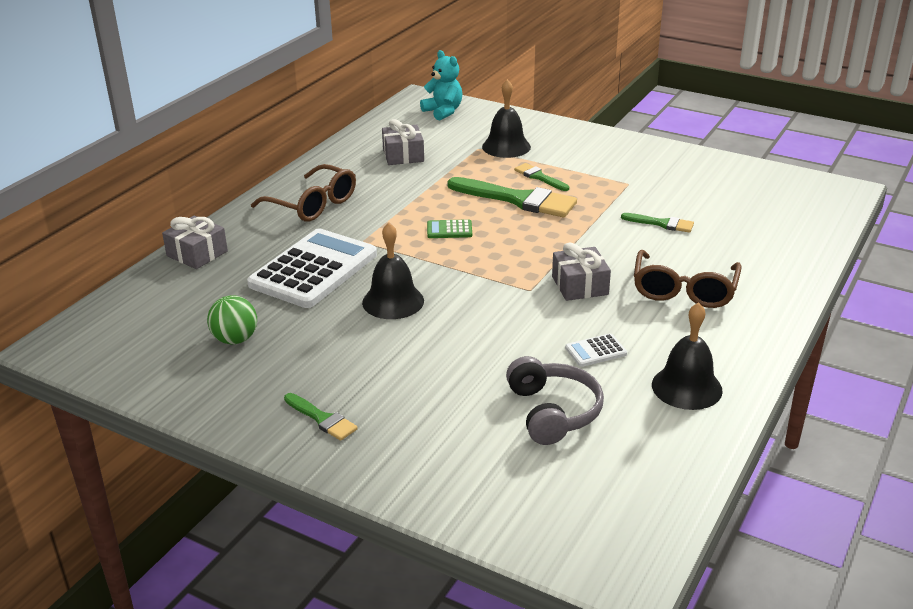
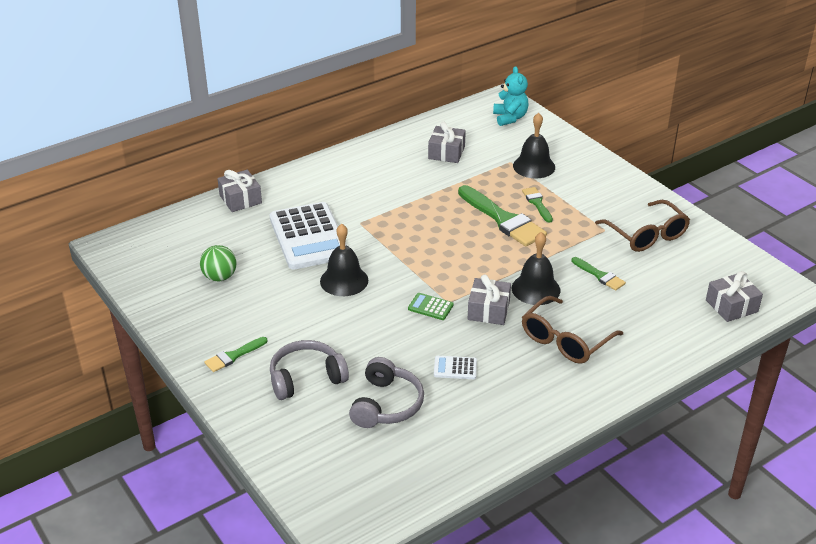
camera: 25 degrees right, 5 degrees up
(312, 204) = (347, 179): brown glasses -> brown glasses (646, 235)
(313, 270) = (309, 237): white calculator -> white calculator turned 105 degrees clockwise
(322, 419) = (233, 356): green brush -> green brush turned 75 degrees clockwise
(434, 414) = (306, 378): none -> grey headphones
(449, 230) = (429, 232): green calculator -> green calculator (430, 307)
(686, 387) = (497, 419): black bell -> black bell (535, 289)
(808, 216) = (731, 306): none -> grey gift

